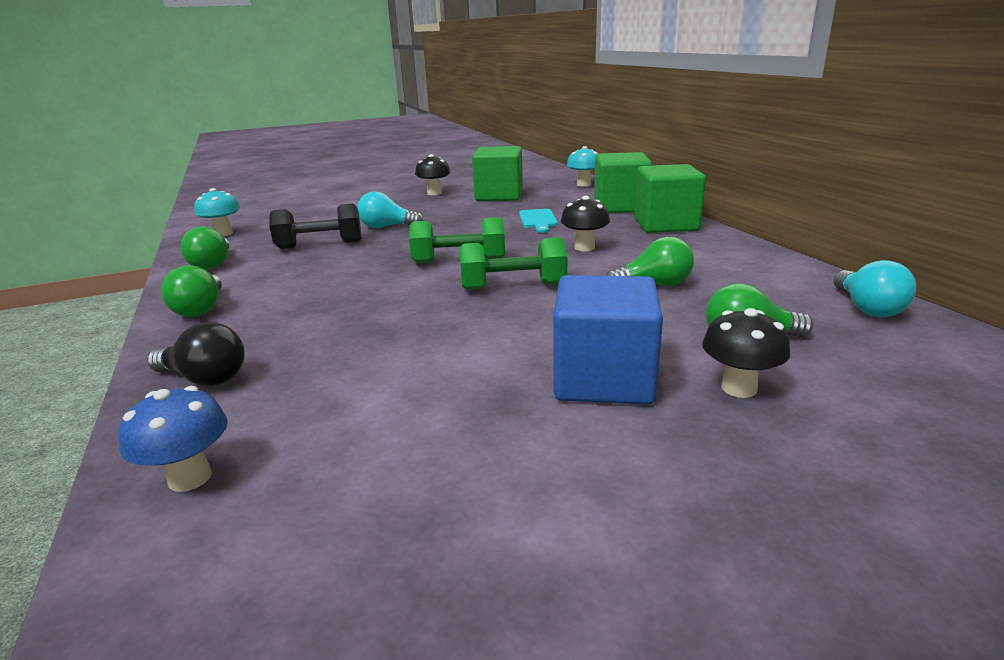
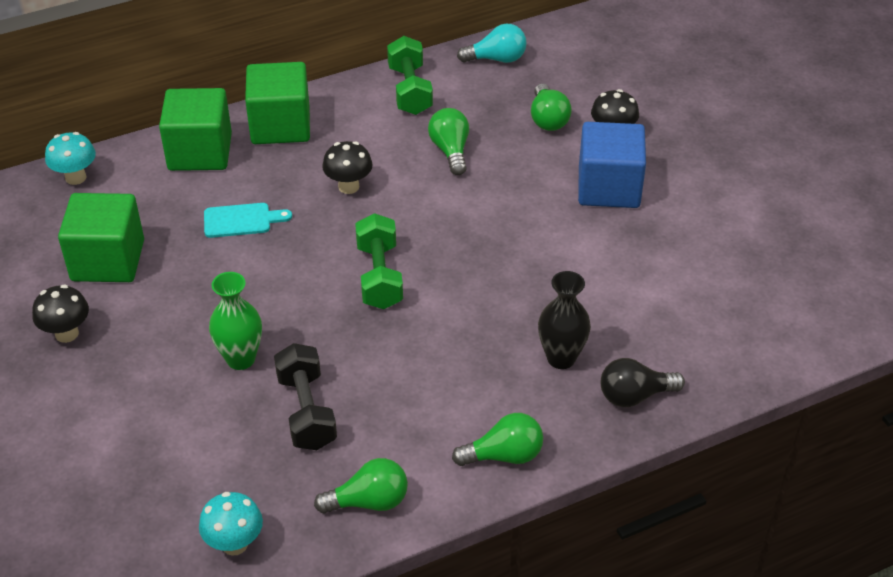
camera: 95 degrees left, 20 degrees up
(190, 478) = (743, 357): blue mushroom -> none
(205, 379) = (634, 396): black light bulb -> black light bulb turned 120 degrees counterclockwise
(299, 337) = (561, 358): none -> black vase
(386, 227) = (240, 359): turquoise light bulb -> green vase
(513, 286) = (451, 234): green dumbbell -> green dumbbell (410, 90)

